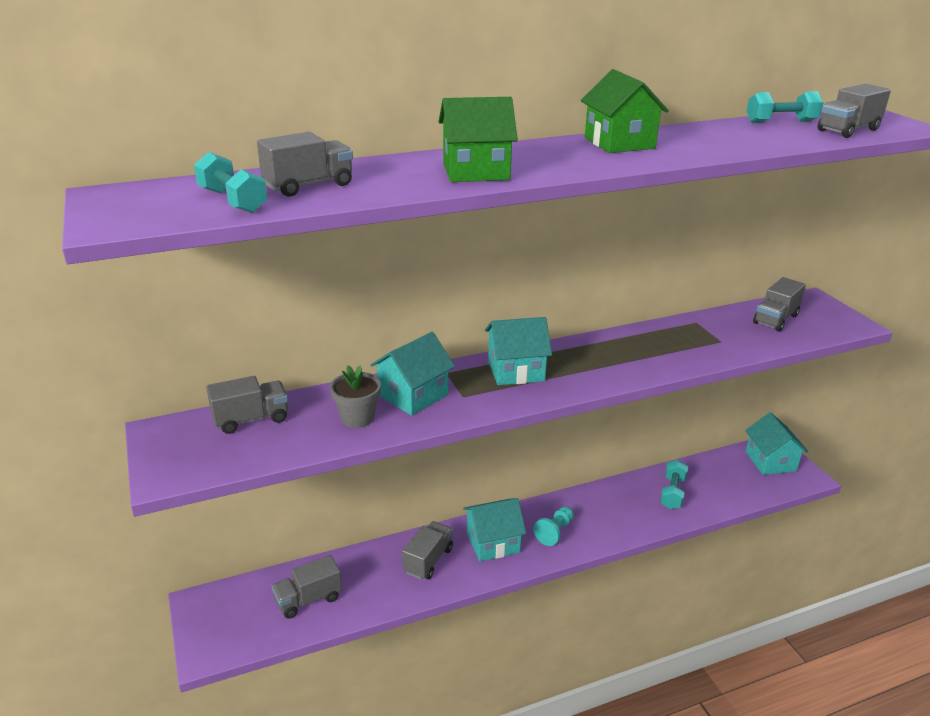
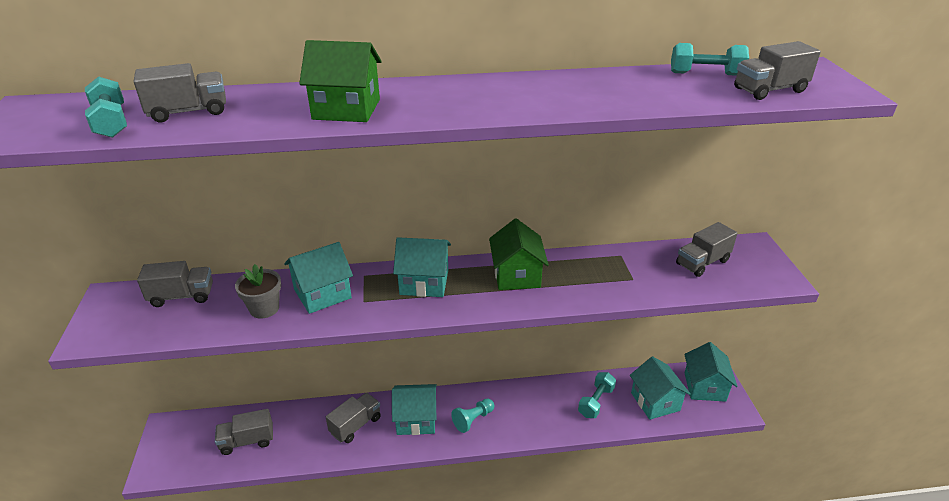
camera: 15 degrees right, 5 degrees up
(619, 143) = (514, 87): green house -> green house (516, 275)
(730, 483) = (655, 401): none -> turquoise house

